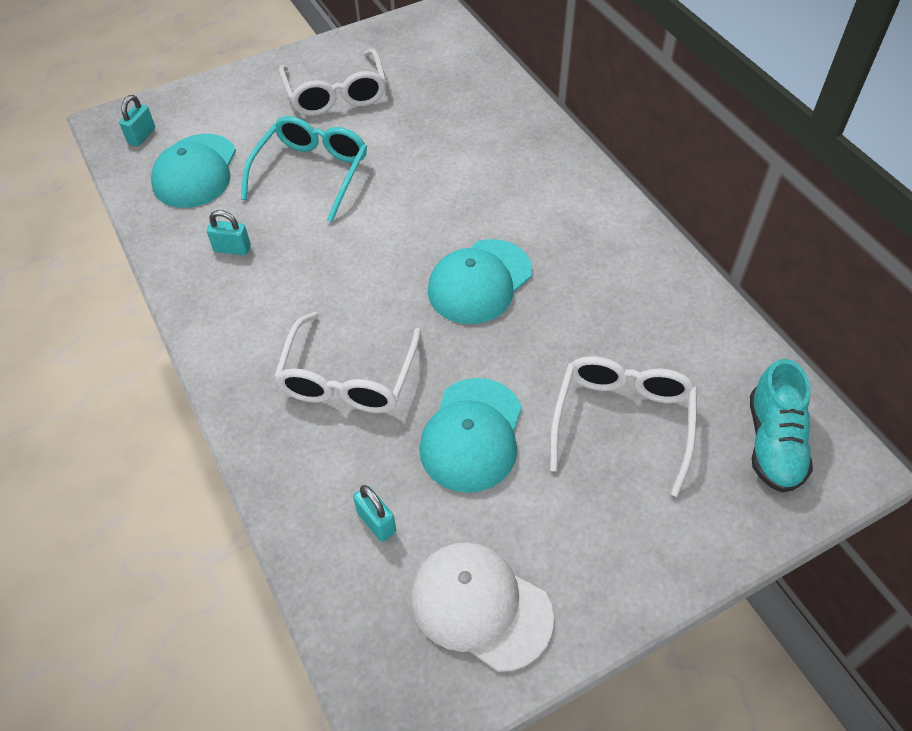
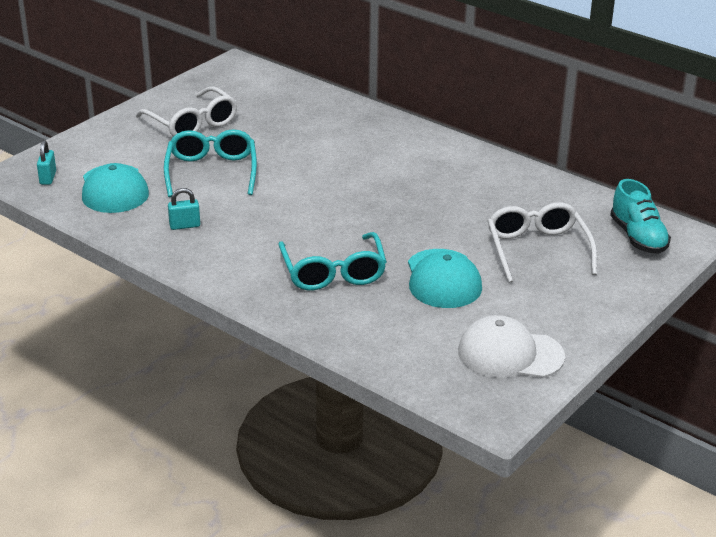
camera: 25 degrees left, 20 degrees down
(348, 378) = (333, 272): white glasses -> turquoise glasses
(376, 522) = (411, 335): turquoise padlock -> none
(479, 282) = (388, 204): turquoise cap -> none

